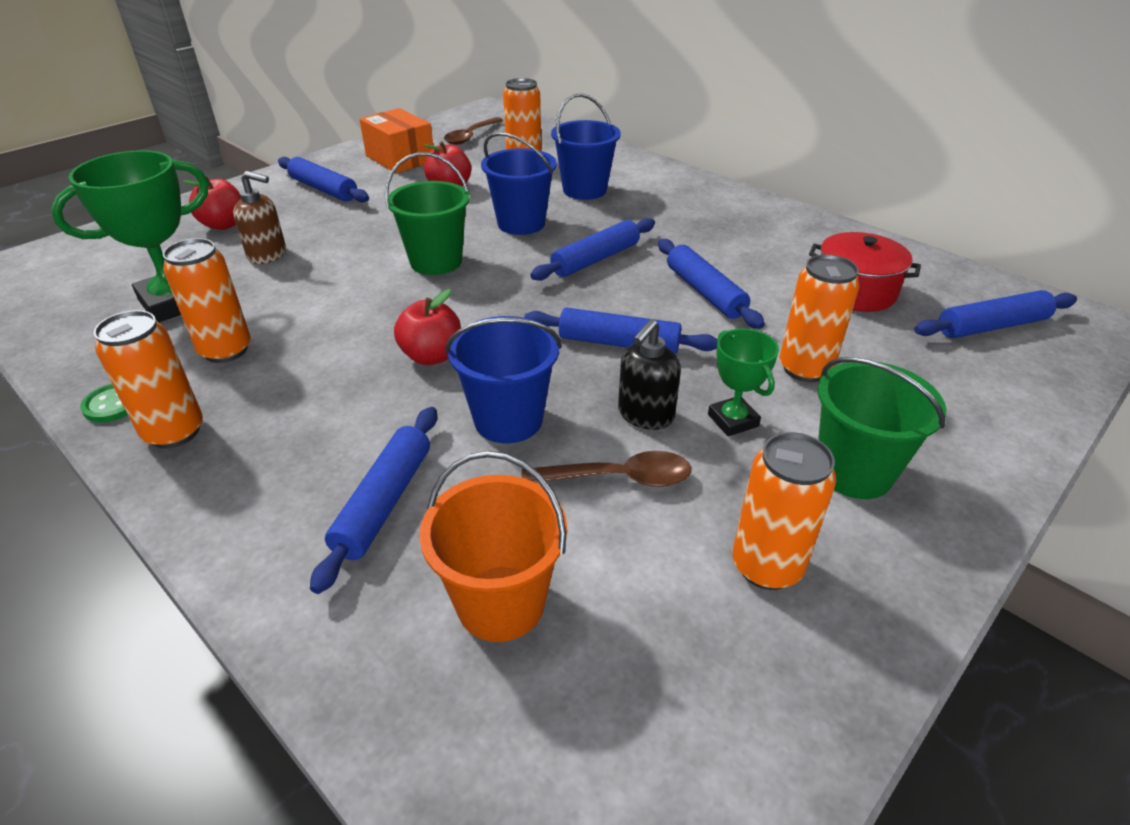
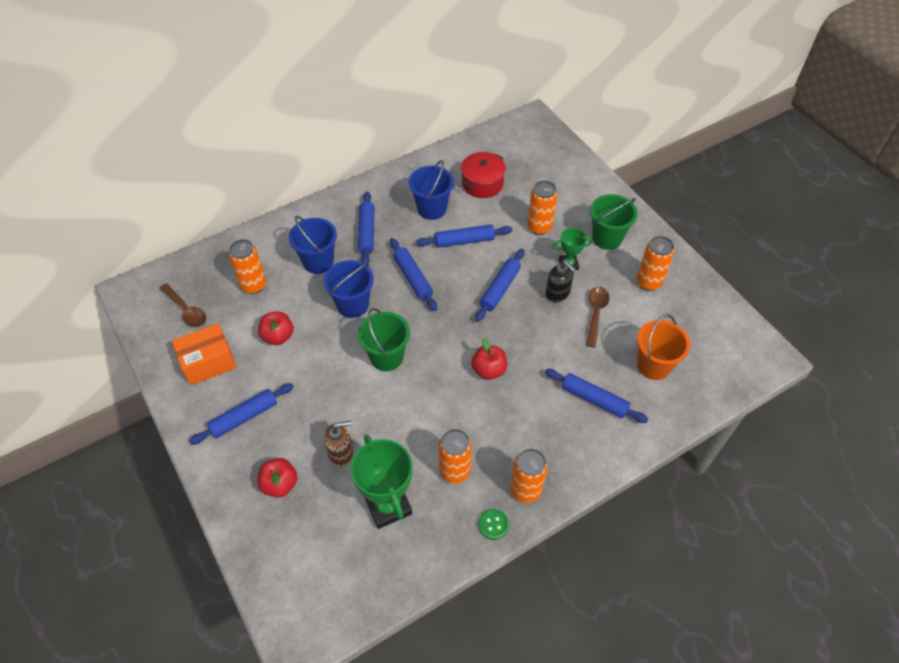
camera: 75 degrees left, 15 degrees up
(268, 255) = (341, 453): brown soap dispenser -> brown soap dispenser turned 45 degrees clockwise
(508, 420) = (549, 345): blue bucket -> blue bucket (432, 209)
(991, 326) = (525, 151): blue rolling pin -> blue rolling pin (366, 232)

